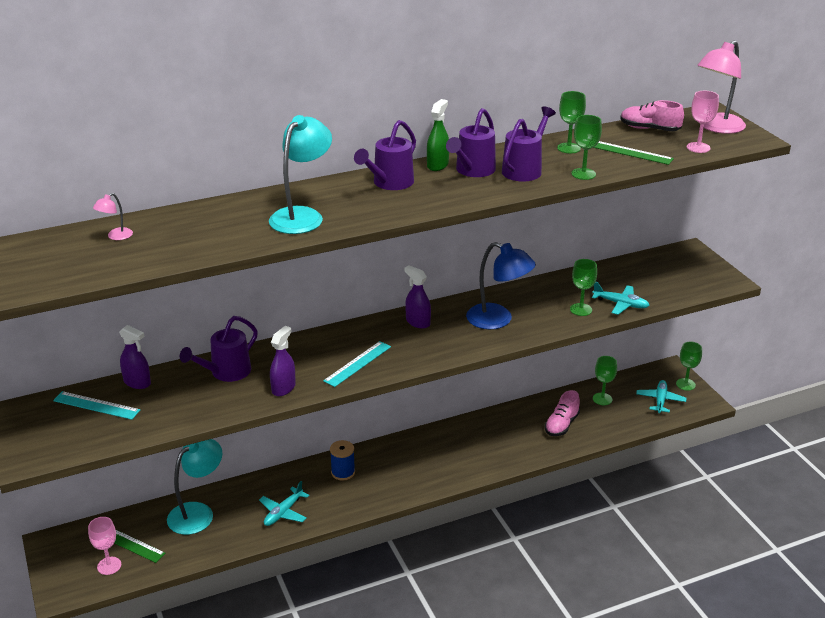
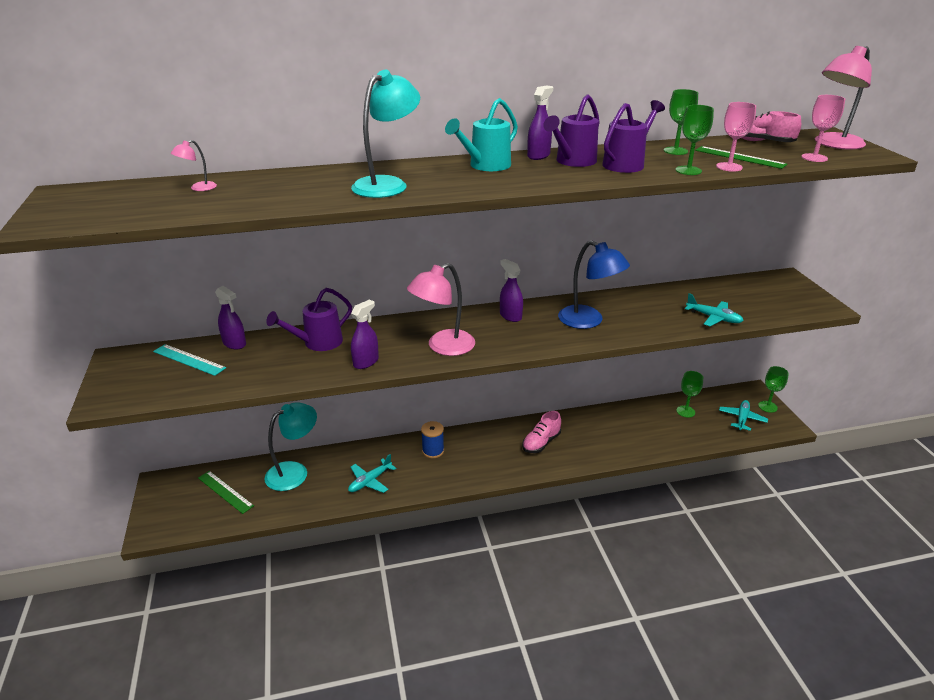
camera: 10 degrees right, 0 degrees up
(109, 566) = (201, 511): pink goblet -> pink goblet (729, 167)
(357, 363) = (443, 347): turquoise ruler -> pink lamp
(389, 183) = (485, 166): purple watering can -> turquoise watering can
(437, 165) = (538, 155): green spray bottle -> purple spray bottle
(561, 425) = (644, 430): pink shoe -> pink shoe (541, 442)
(581, 309) = (672, 319): green goblet -> none

